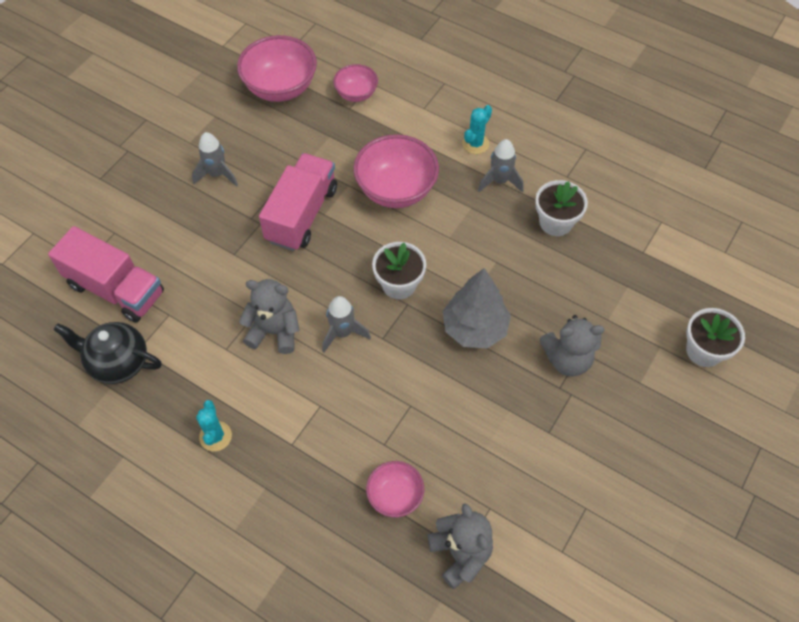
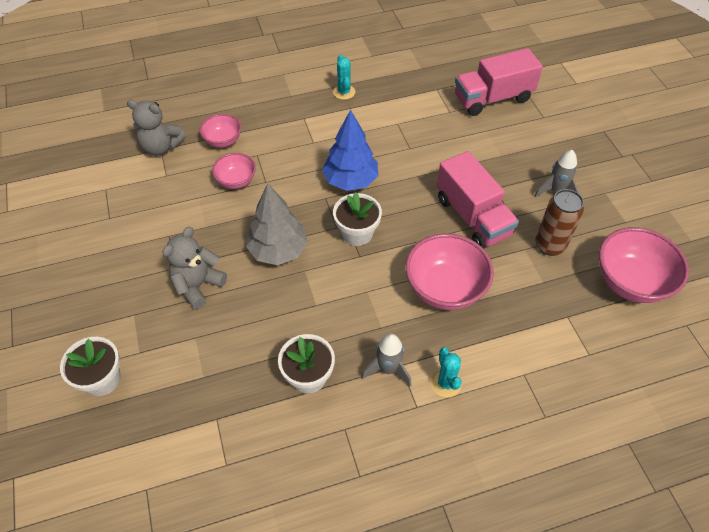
camera: 130 degrees right, 5 degrees down
(118, 362) = (435, 77): black teapot -> none
(215, 436) = (344, 92): turquoise cactus -> turquoise cactus turned 45 degrees clockwise
(274, 331) = (386, 150): grey teddy bear -> none
(287, 149) = (550, 245): none -> brown can
(342, 333) = (350, 181): grey rocket -> blue tree
(356, 94) = (582, 333): pink bowl -> pink bowl (236, 181)

